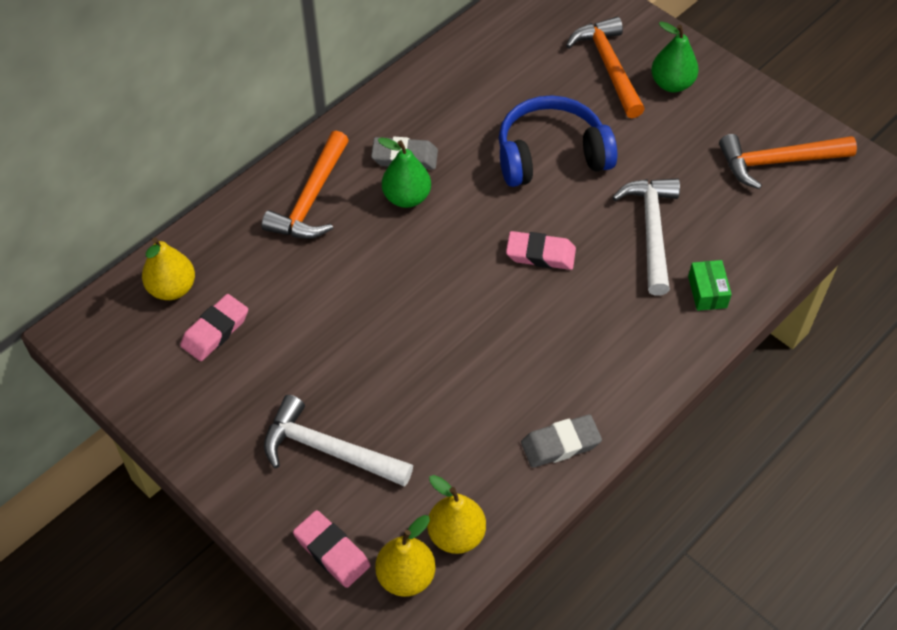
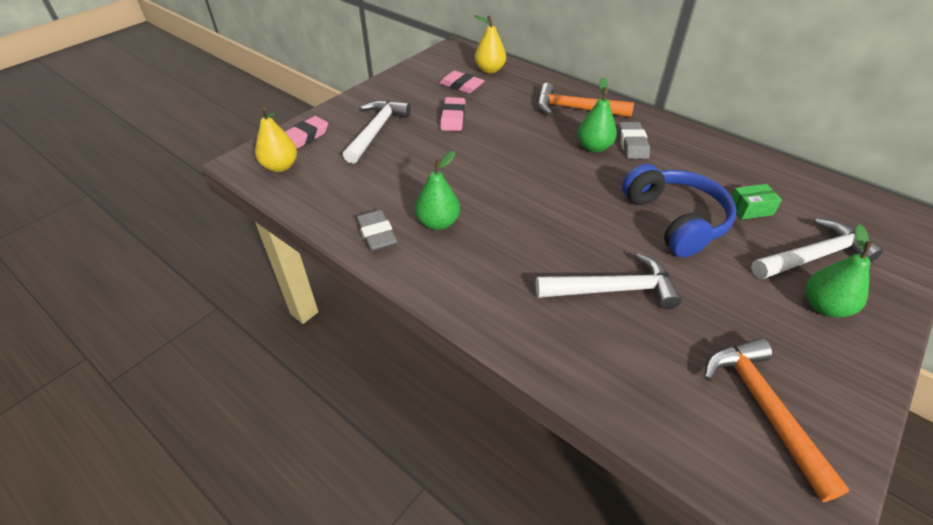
camera: 85 degrees right, 10 degrees down
(456, 535) = (306, 186): yellow pear -> none
(540, 254) = (561, 217): pink eraser -> pink eraser (453, 118)
(543, 378) = (438, 223): none -> green pear
(608, 66) = (813, 256): orange hammer -> white hammer
(707, 292) = (550, 333): green box -> green box (750, 209)

